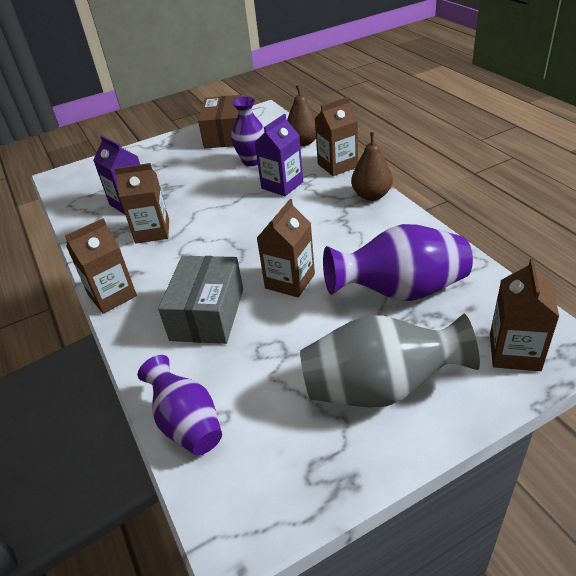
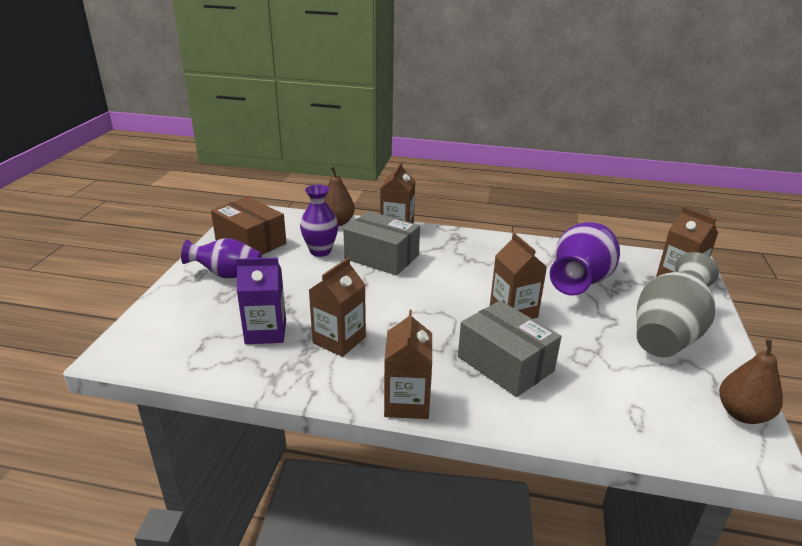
camera: 55 degrees left, 10 degrees down
(187, 423) = (629, 430): purple vase -> purple vase (227, 274)
(282, 185) = (381, 257): purple carton -> grey box
(371, 195) = (458, 237): brown pear -> brown pear (742, 414)

